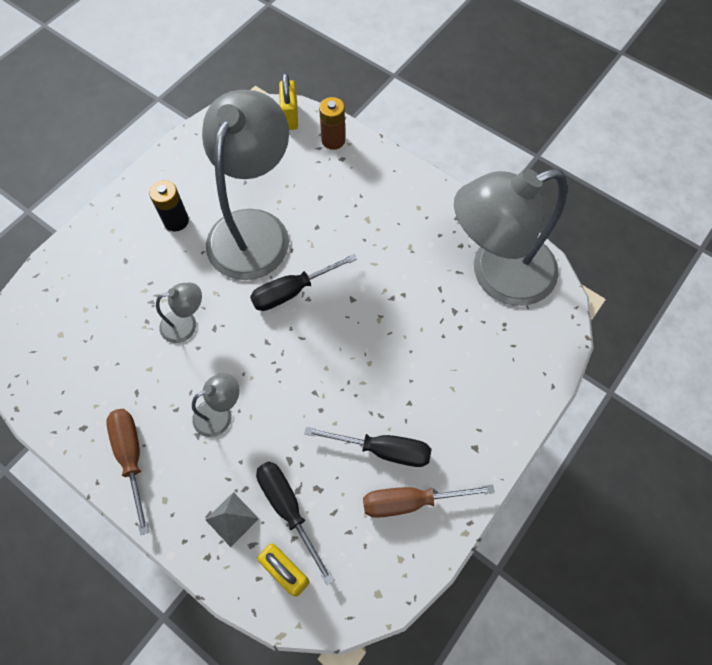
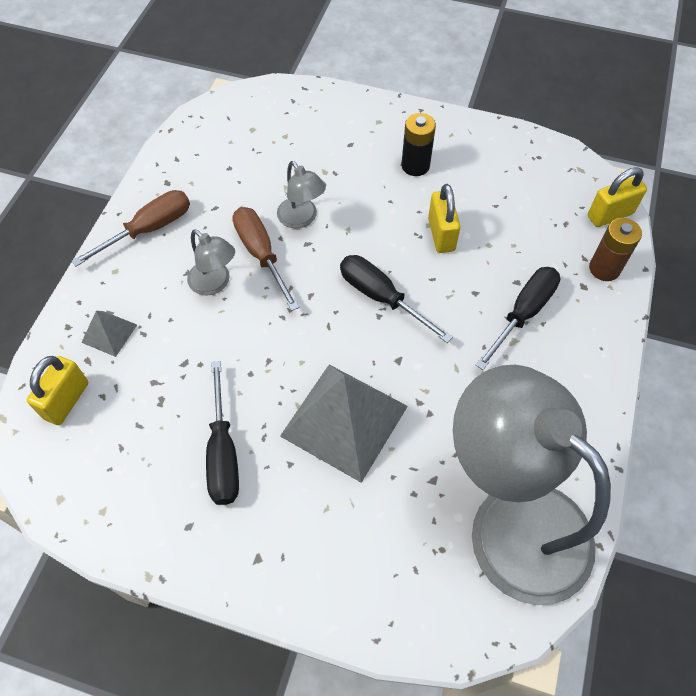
camera: 70 degrees right, 5 degrees down
(254, 229) = (441, 234): grey lamp -> yellow padlock
(288, 509) = (132, 380): black screwdriver -> black screwdriver (523, 313)
(388, 353) = (344, 420): none -> grey pyramid
(410, 501) = (170, 502): brown screwdriver -> brown screwdriver (261, 254)

